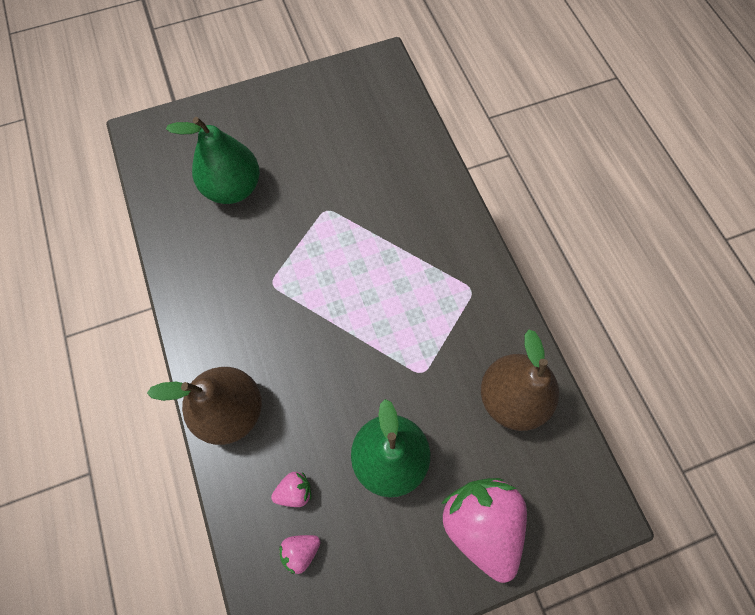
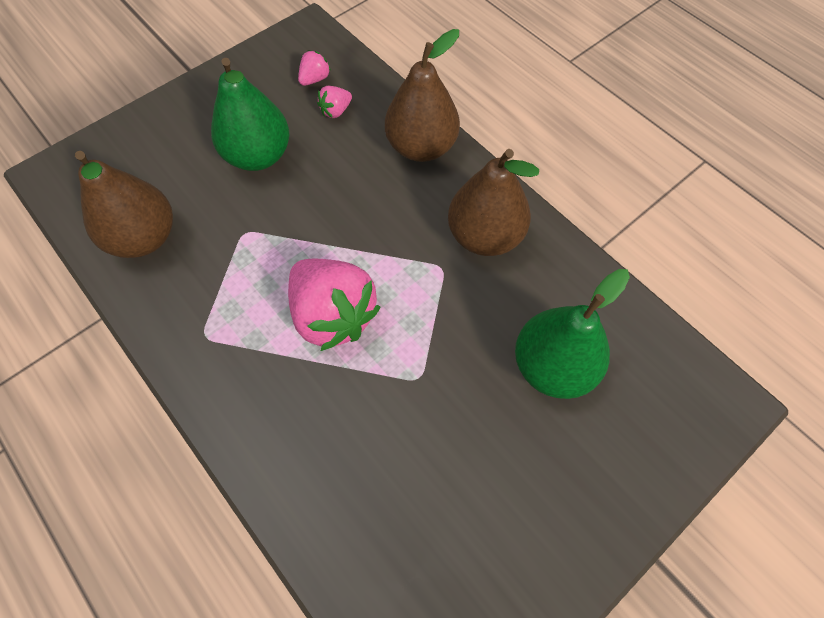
camera: 160 degrees right, 5 degrees down
(224, 298) = (484, 236): none -> brown pear
(481, 523) = (164, 135): pink strawberry -> pink strawberry (333, 315)

